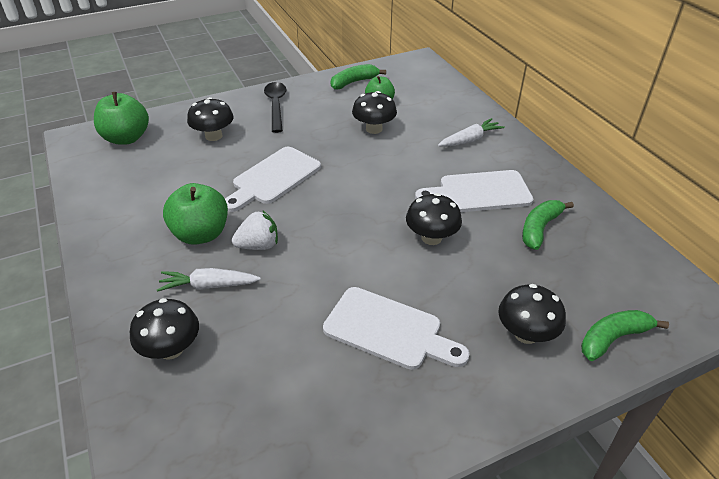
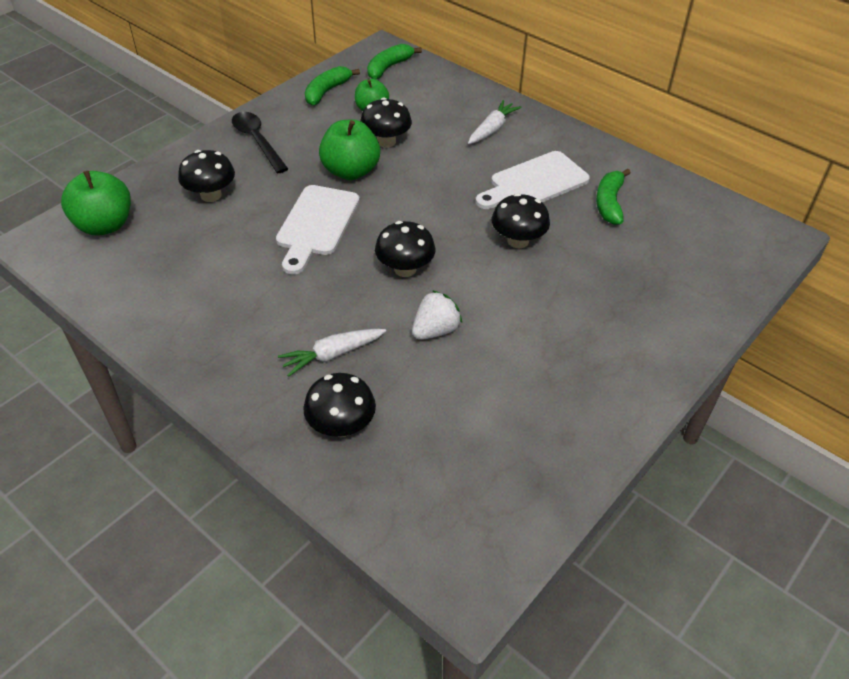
camera: 25 degrees left, 5 degrees up
(201, 234) = (283, 306): green apple -> green apple (351, 171)
(258, 245) = (353, 299): white strawberry -> white strawberry (435, 330)
(388, 330) = (534, 339): white cutting board -> none
(526, 334) = (652, 303): black mushroom -> black mushroom (405, 269)
(613, 338) = (722, 284): green banana -> green banana (389, 67)

